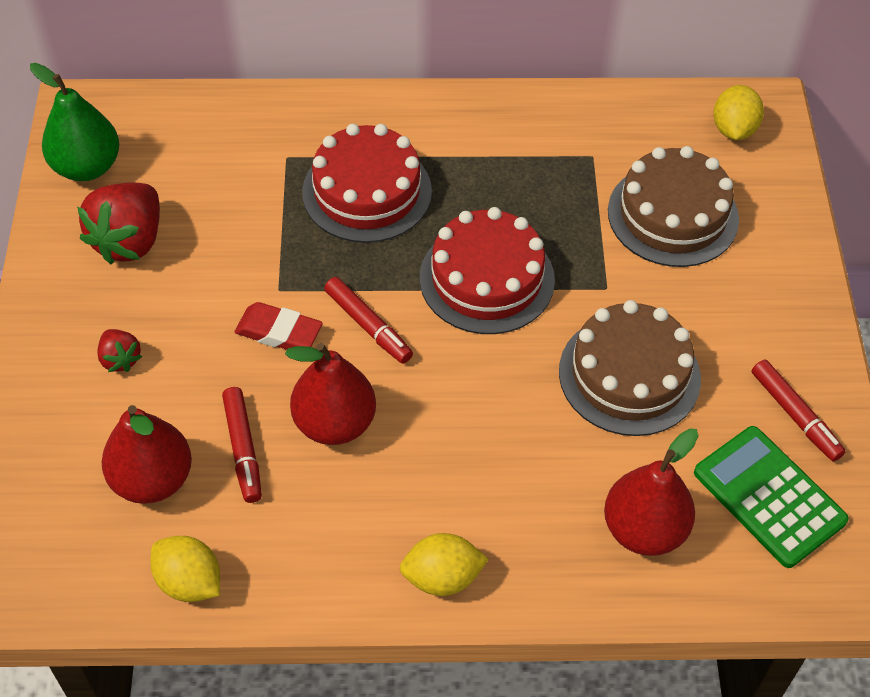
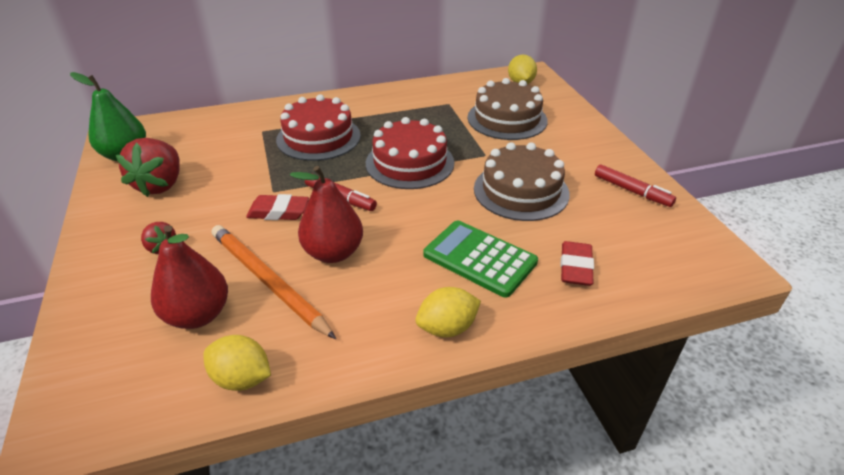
camera: 15 degrees left, 15 degrees down
(243, 449) = (268, 281): red marker -> orange pencil
(644, 529) = (575, 267): red pear -> red eraser
(769, 497) = (643, 233): green calculator -> green calculator (479, 258)

